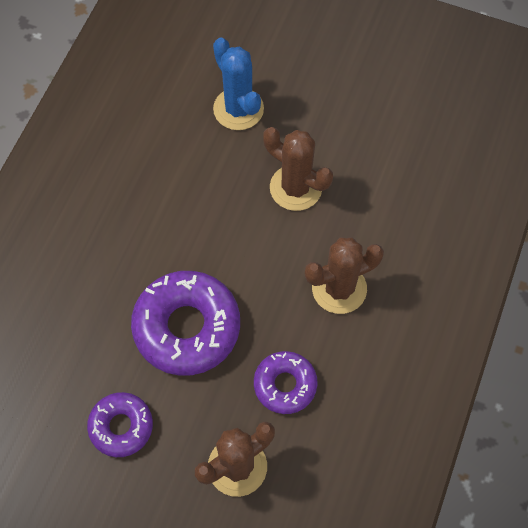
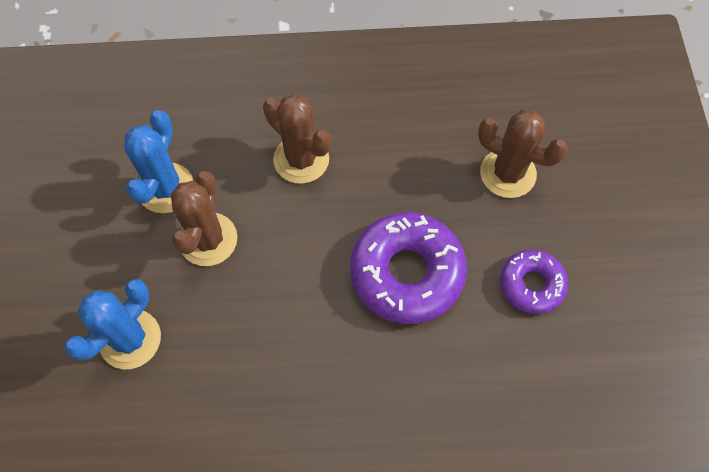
camera: 115 degrees left, 0 degrees up
(285, 385) = (416, 166): purple donut -> none
(360, 172) = (166, 188): none -> blue cactus

